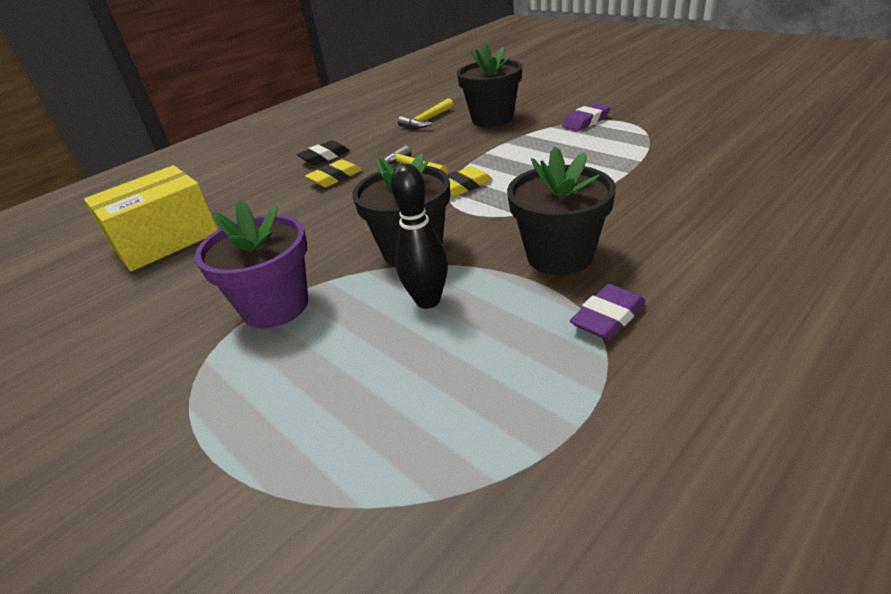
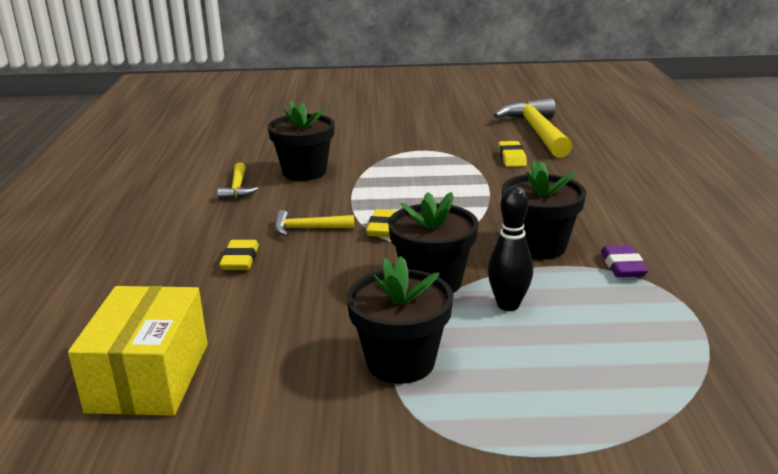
camera: 50 degrees left, 10 degrees down
(275, 306) = (400, 362): purple flower pot -> black flower pot
(324, 157) = (185, 247): black eraser -> none
(586, 121) = (392, 156): purple eraser -> none
(704, 151) = (512, 158): none -> yellow eraser
(791, 128) = (537, 131): none -> yellow hammer

